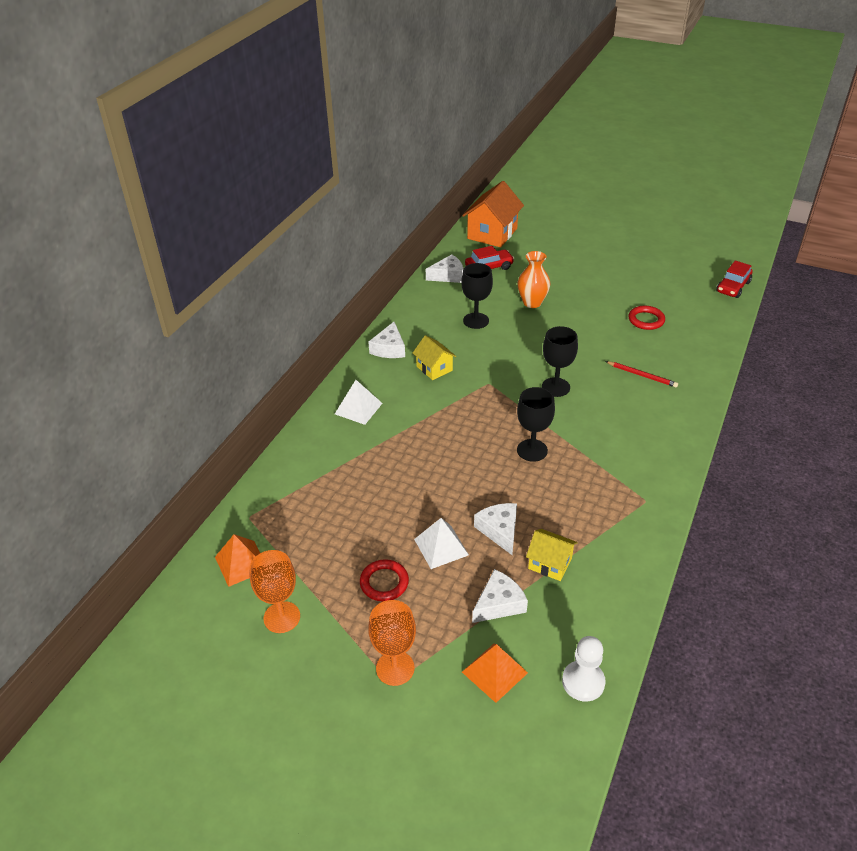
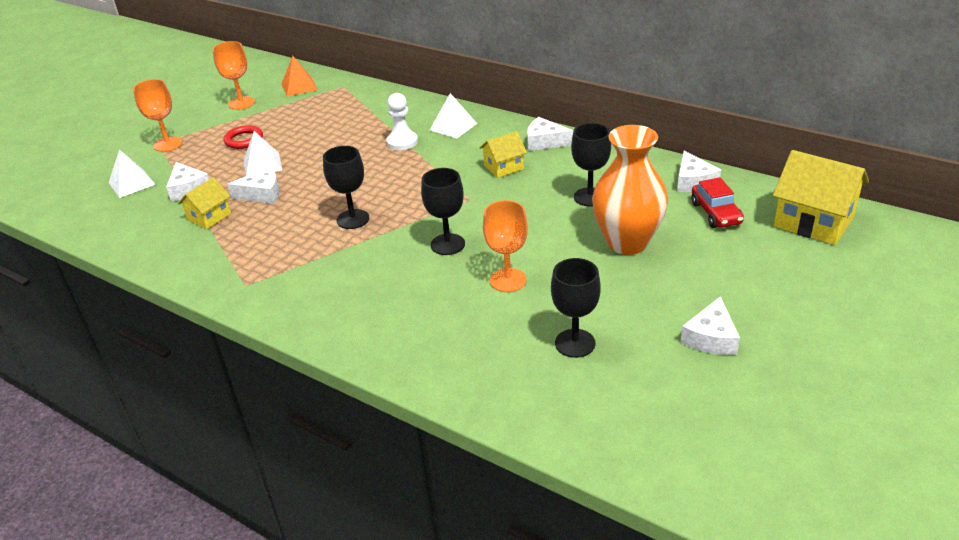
camera: 100 degrees right, 5 degrees down
(492, 233) = (813, 221): orange house -> yellow house
(494, 672) = (131, 183): orange pyramid -> white pyramid
(532, 303) = (627, 242): orange vase -> orange vase, size x1.61
(583, 682) = (90, 222): white pawn -> white pawn (402, 142)
(591, 352) = (508, 280): none -> orange goblet
(620, 272) = (711, 338): none -> white cheese
(642, 375) = (449, 317): red pencil -> none
(646, 320) = (575, 343): red ring -> black goblet
(733, 287) = (667, 475): red car -> none

